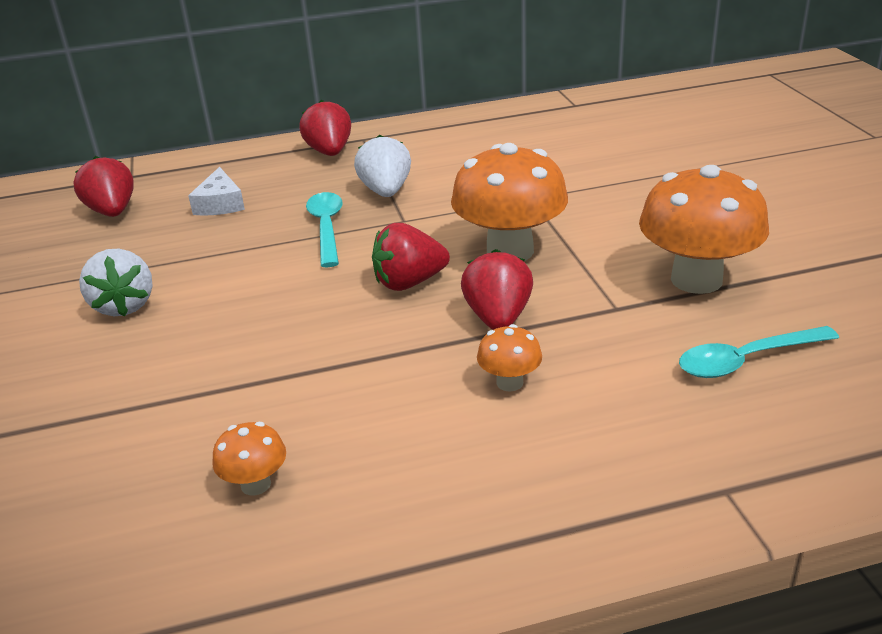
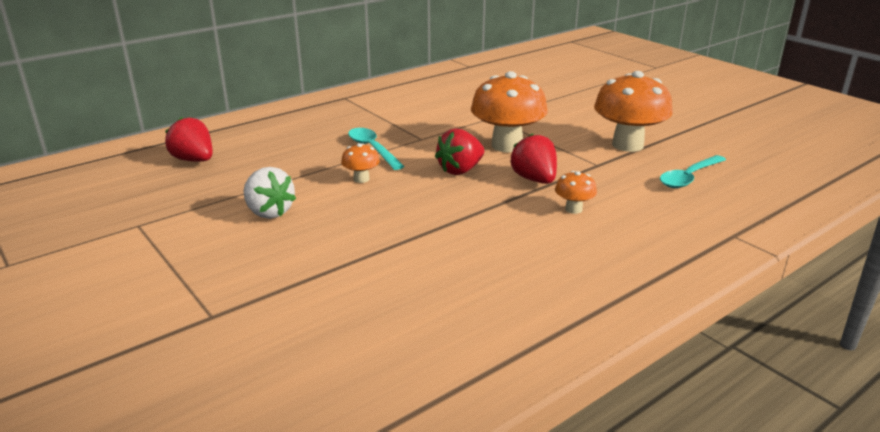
camera: 25 degrees left, 5 degrees down
(220, 204) = (277, 145): white cheese -> none
(256, 484) = (472, 287): orange mushroom -> orange mushroom (361, 179)
(329, 152) = (328, 107): red strawberry -> none
(386, 191) = (392, 124): white strawberry -> none

